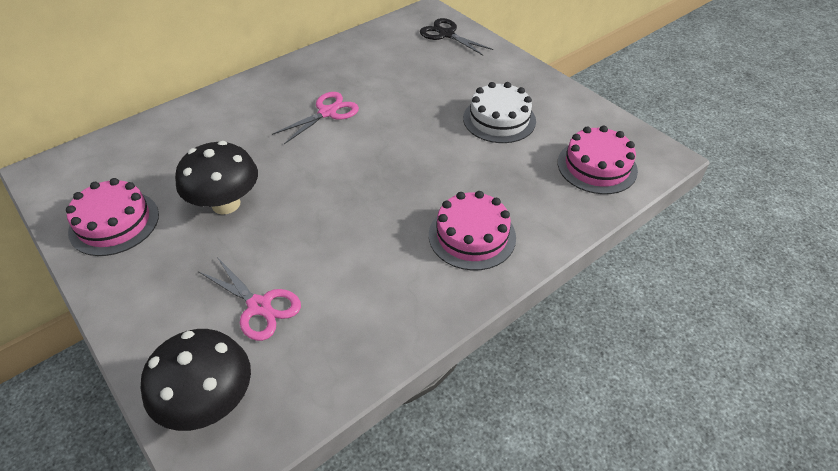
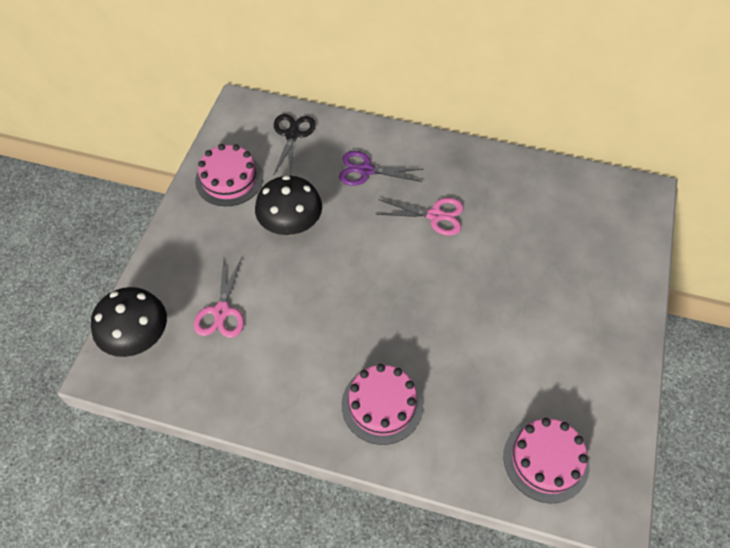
camera: 55 degrees right, 10 degrees up
(233, 128) = (366, 170): none -> purple scissors
(446, 34) = (624, 229): black scissors -> black scissors (292, 135)
(499, 119) = (540, 344): white cake -> none

